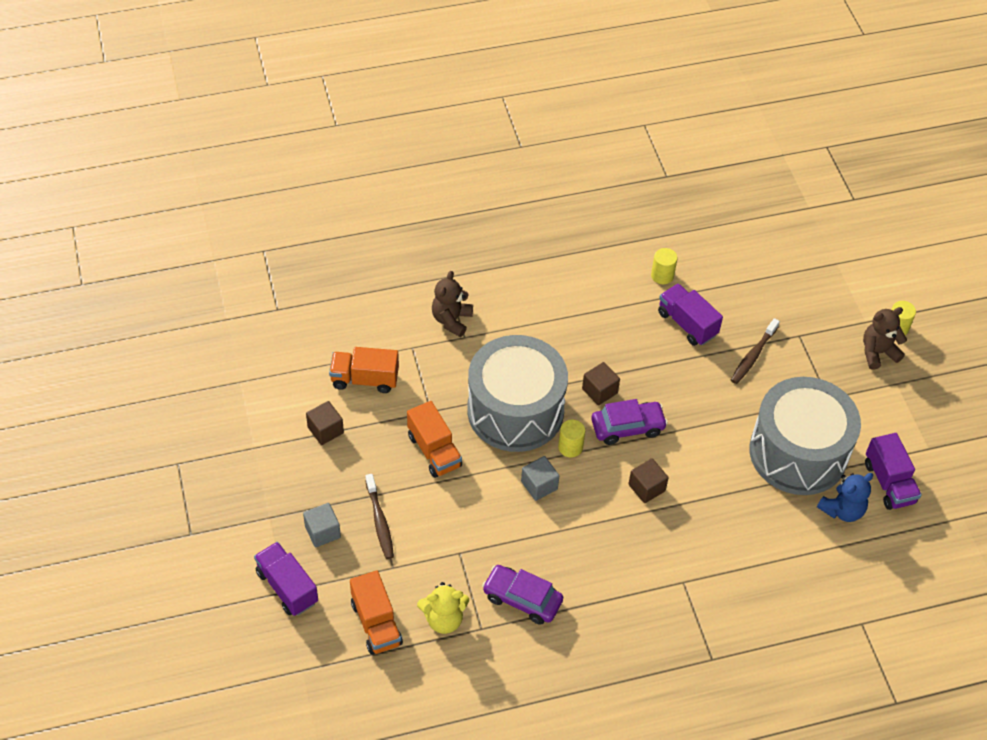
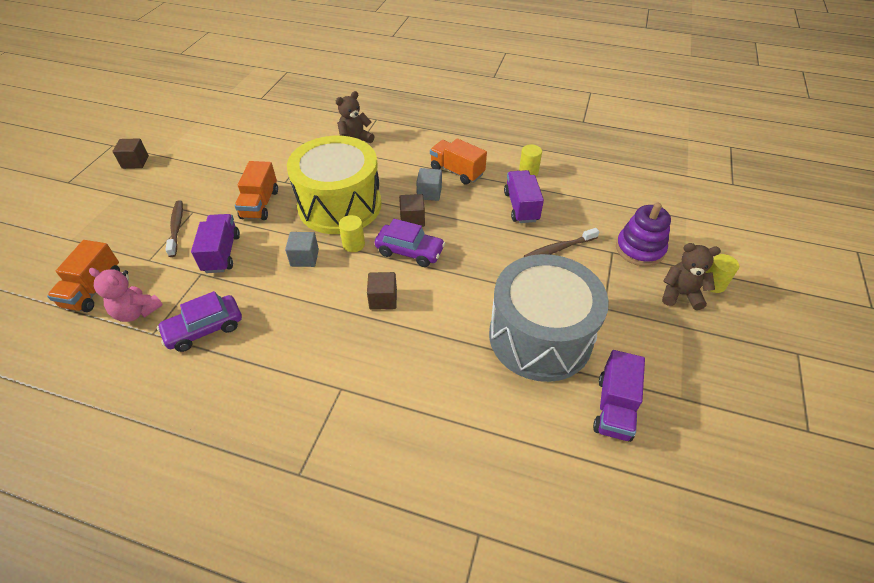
camera: 35 degrees right, 5 degrees down
(287, 587) = (74, 237): purple truck -> purple truck (222, 253)
(322, 532) = (136, 217): grey cube -> grey cube (429, 193)
(325, 430) = (210, 164): brown cube -> brown cube (135, 162)
(365, 379) = (266, 149): orange truck -> orange truck (457, 171)
(379, 521) = (176, 228): brown toothbrush -> brown toothbrush turned 150 degrees clockwise
(444, 619) = (137, 312): yellow teddy bear -> pink teddy bear
(515, 410) = (340, 205): grey drum -> yellow drum
(522, 599) = (204, 329): purple car -> purple car turned 90 degrees counterclockwise
(819, 320) = (639, 249): none -> purple stacking toy
(842, 510) = (545, 407): blue teddy bear -> none

